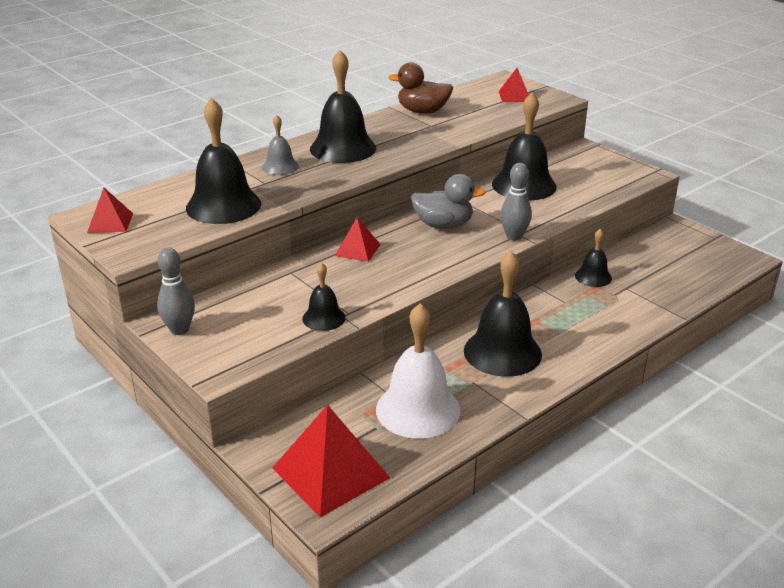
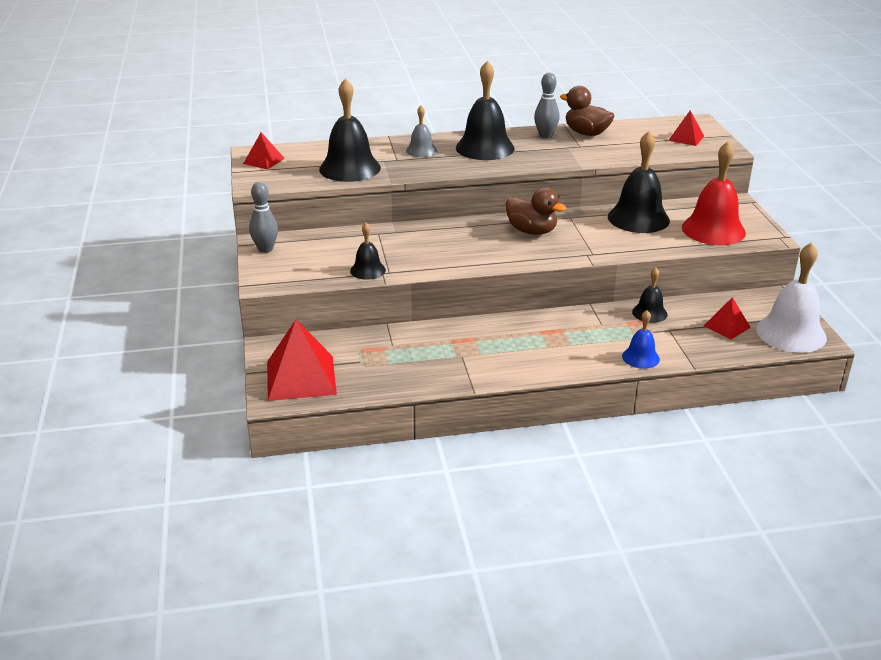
camera: 30 degrees right, 0 degrees up
(357, 250) = (444, 231): red pyramid -> red pyramid (727, 326)
(418, 409) = (401, 360): white bell -> white bell (791, 333)
(443, 225) = (532, 231): grey duck -> brown duck
(502, 352) = (507, 343): black bell -> none
(514, 236) = (580, 255): grey bowling pin -> grey bowling pin (545, 136)
(597, 179) = (713, 230): none -> red bell
(632, 324) = (640, 357): none -> blue bell

